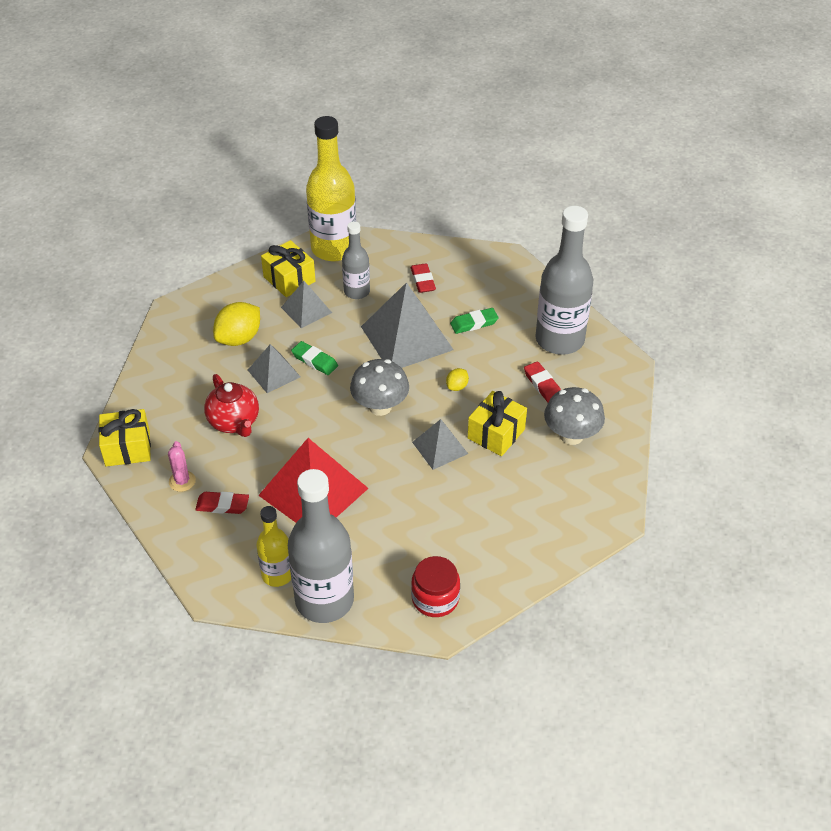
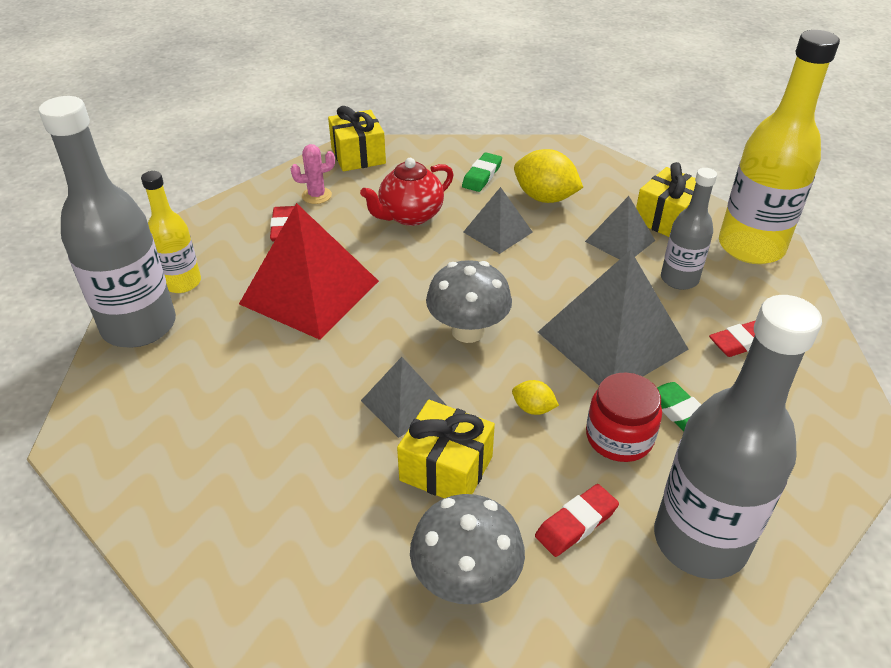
camera: 80 degrees right, 5 degrees down
(314, 361) = (531, 261): green eraser -> green eraser (482, 176)
(435, 598) = (127, 431): red jar -> red jar (619, 437)

